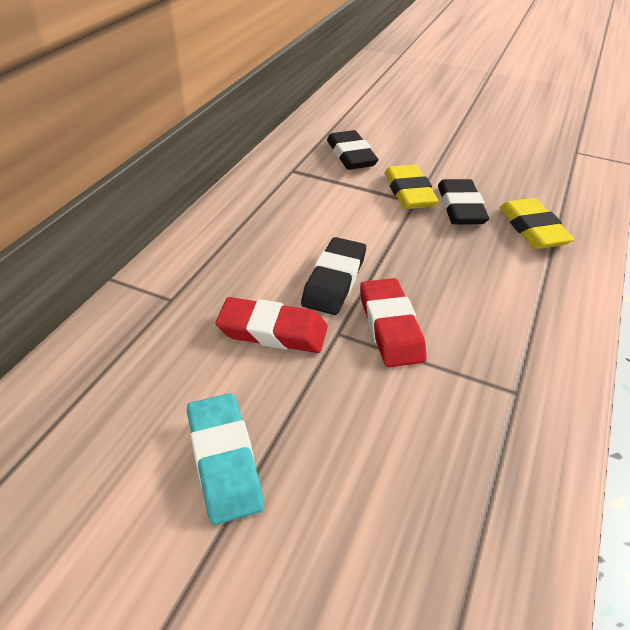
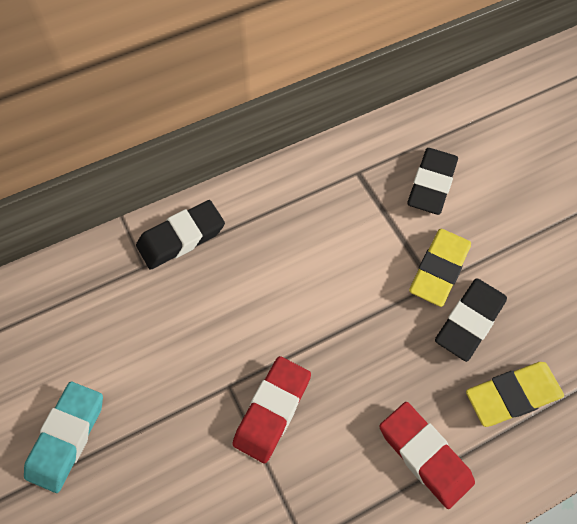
camera: 40 degrees right, 20 degrees up
(272, 331) = (185, 349): red eraser -> red eraser (424, 455)
(334, 280) = (274, 331): black eraser -> black eraser (181, 237)
(532, 229) = (512, 395): yellow eraser -> yellow eraser turned 45 degrees clockwise

